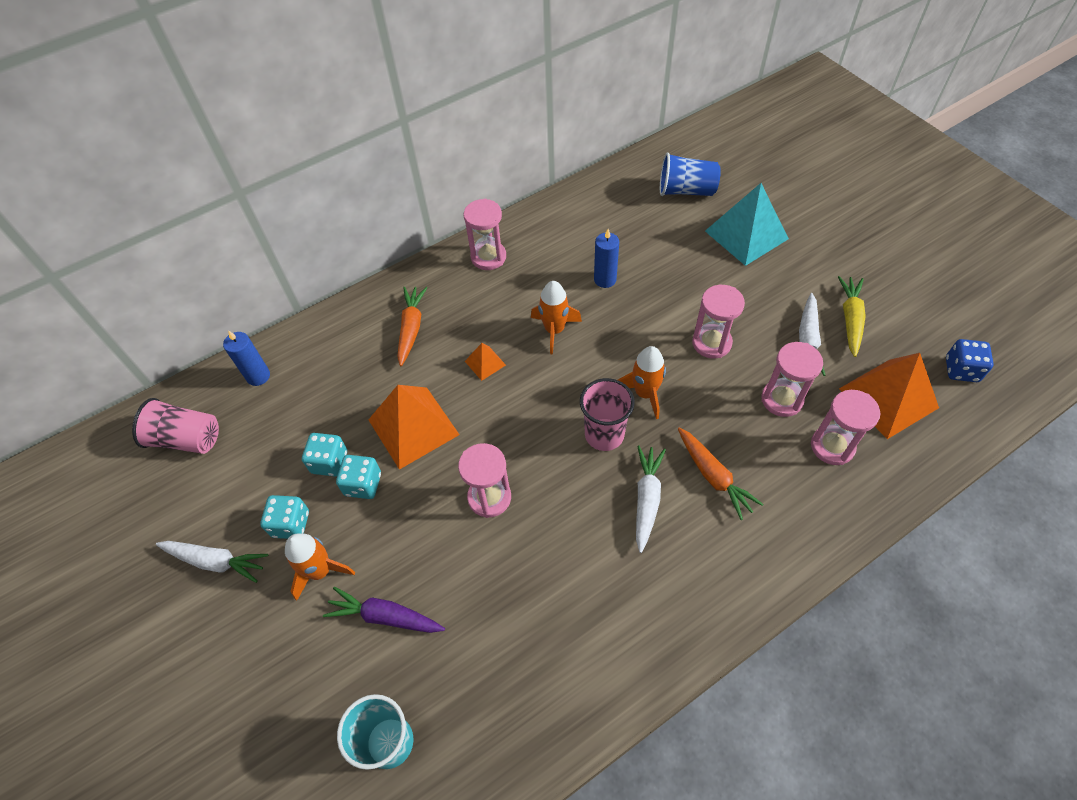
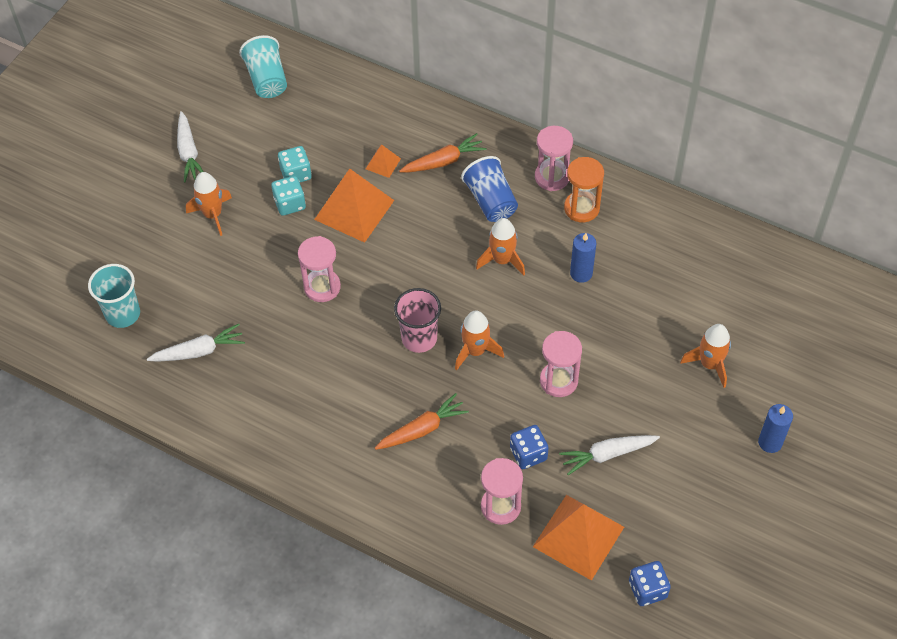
camera: 60 degrees right, 0 degrees up
(187, 439) = (267, 79): pink cup -> turquoise cup
(258, 376) = (342, 89): blue candle -> blue candle (770, 442)
(291, 524) = (237, 178): turquoise dice -> none
(385, 616) = (201, 269): purple carrot -> none
(485, 363) = (440, 227): orange pyramid -> orange pyramid (383, 163)
(536, 251) = (581, 208): none -> orange hourglass
(646, 499) = (377, 390): white carrot -> white carrot (199, 351)
(686, 190) = (736, 294): blue cup -> blue cup (491, 201)
(714, 477) = (422, 429): orange carrot -> orange carrot turned 150 degrees counterclockwise
(746, 235) = (709, 364): turquoise pyramid -> orange rocket
(782, 399) = (528, 454): pink hourglass -> blue dice
(850, 319) = (654, 482): yellow carrot -> none

